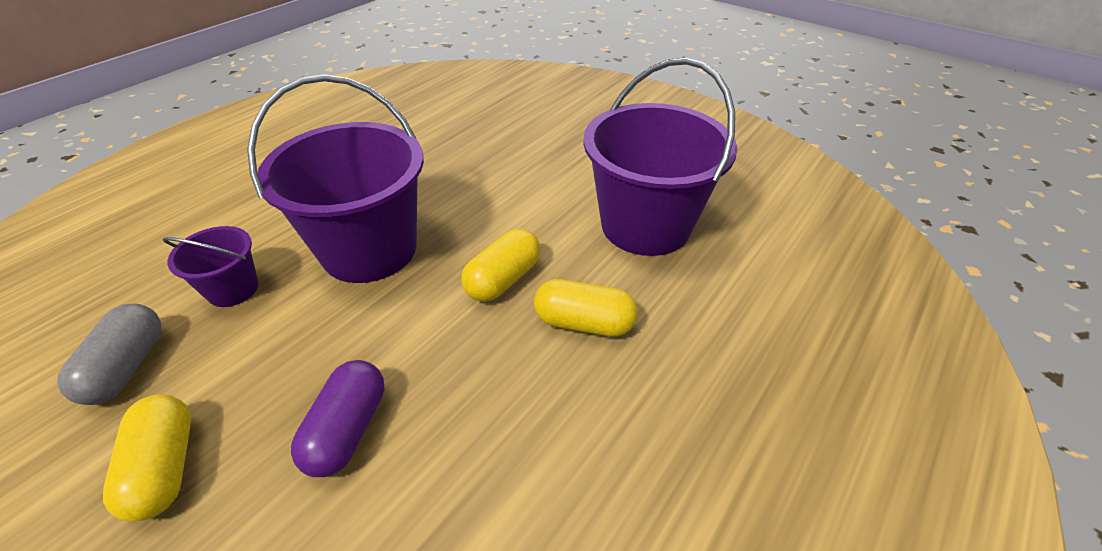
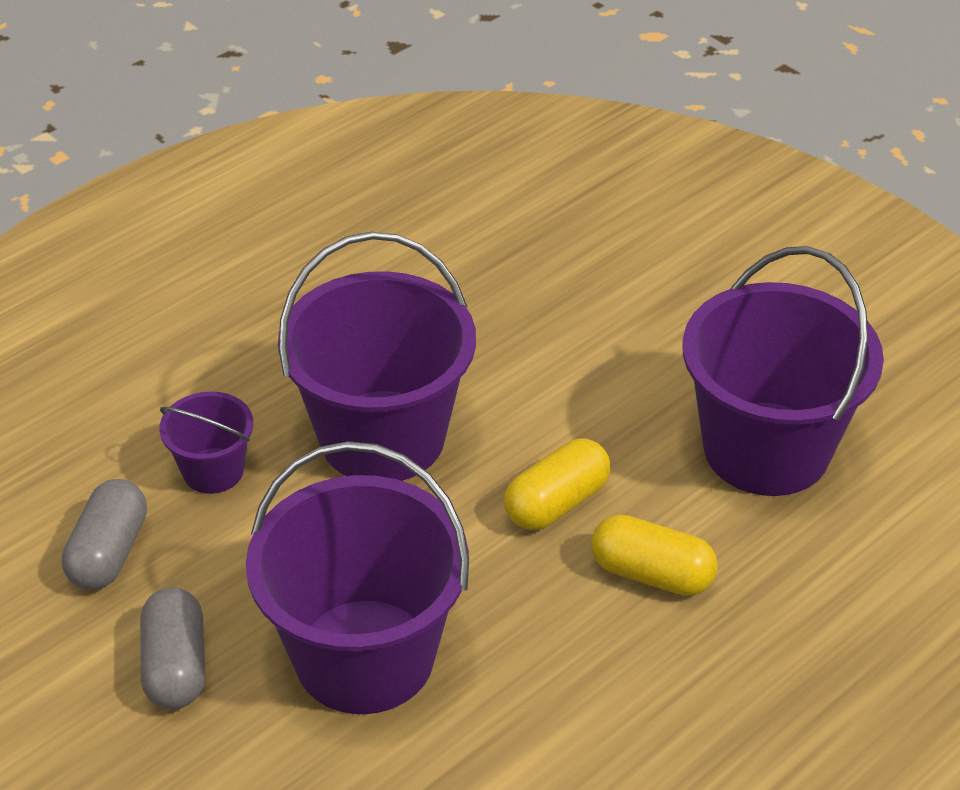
camera: 10 degrees right, 0 degrees up
(165, 468) = (176, 666): yellow capsule -> grey capsule
(348, 429) = (364, 656): purple capsule -> purple bucket

